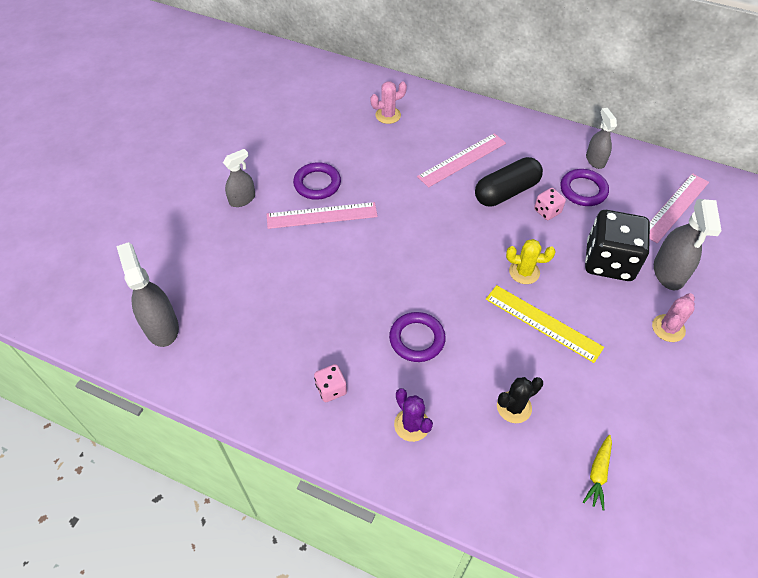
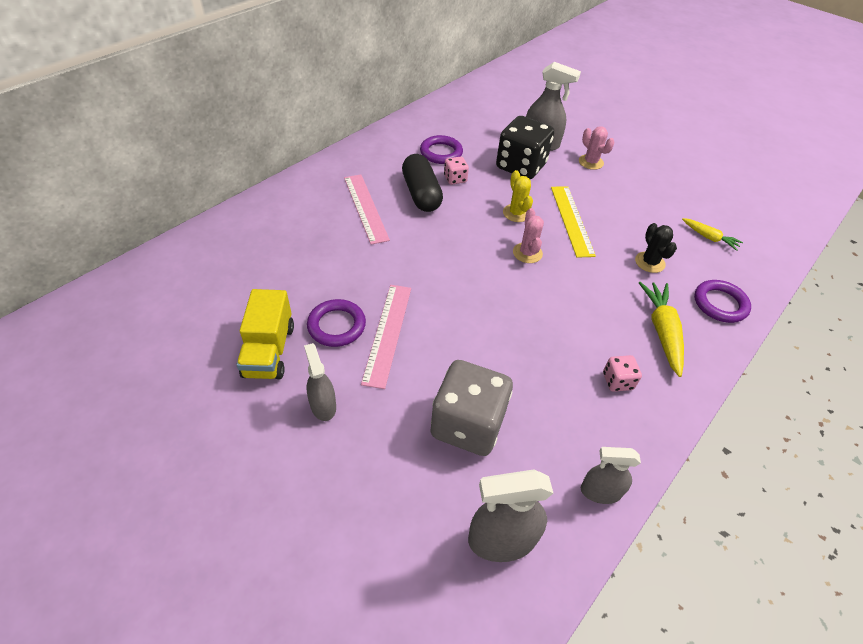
camera: 75 degrees left, 5 degrees down
(251, 286) = (467, 424): none -> grey dice
(279, 156) = (269, 351): none -> yellow truck
(388, 115) = (266, 240): pink cactus -> pink cactus (527, 253)
(412, 425) = (662, 331): purple cactus -> yellow carrot
(417, 339) = (571, 301): purple ring -> purple ring (720, 304)
(524, 272) = (516, 213): yellow cactus -> yellow cactus turned 45 degrees counterclockwise
(543, 323) = (571, 220): yellow ruler -> yellow ruler turned 60 degrees counterclockwise
(595, 160) = (410, 135): grey spray bottle -> grey spray bottle (600, 491)
(675, 207) = (480, 118): pink ruler -> none

